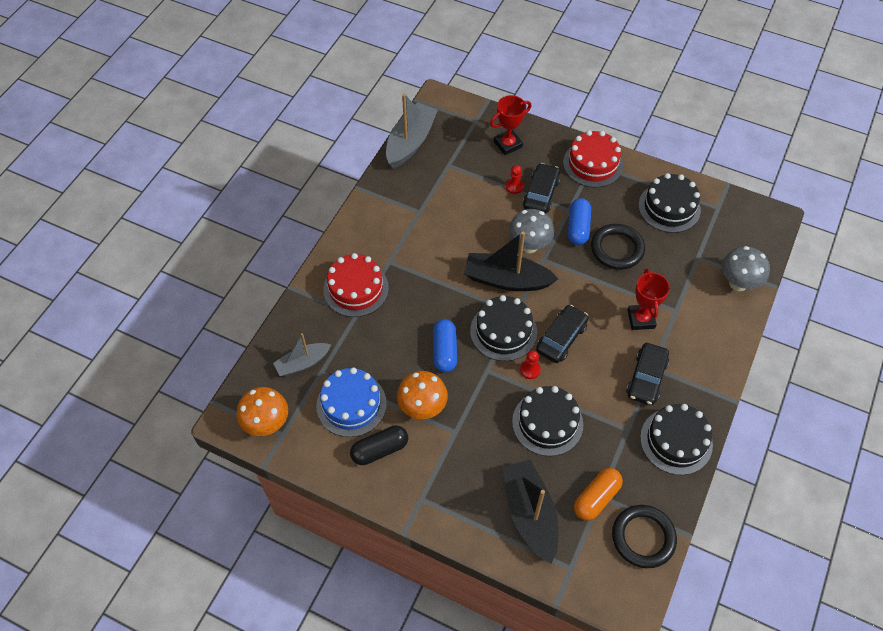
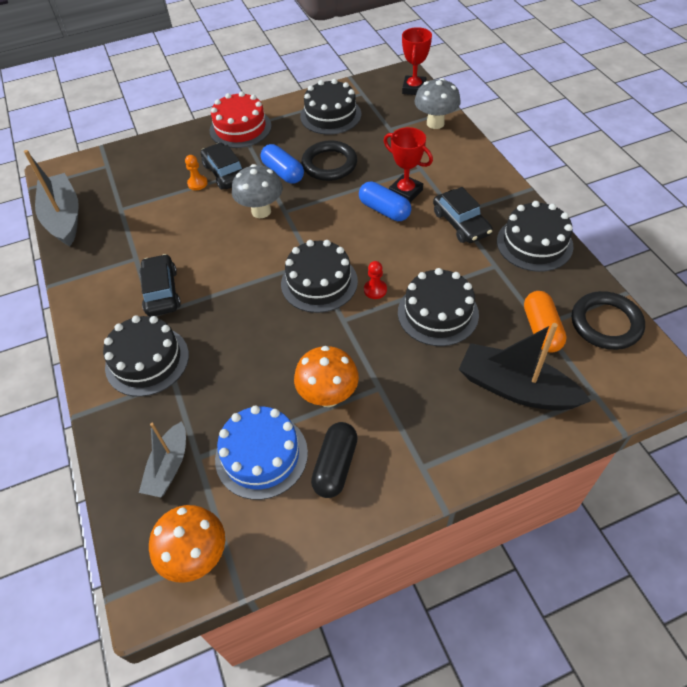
camera: 45 degrees left, 5 degrees down
(356, 289) = (147, 360): red cake -> black cake
(444, 351) = (290, 337): blue capsule -> blue capsule (384, 210)
(507, 280) = (274, 246): black boat -> none
(508, 144) = (155, 161): red trophy -> red trophy (414, 88)
(514, 186) = (197, 183): red pawn -> orange pawn
(561, 338) = (368, 249): black car -> black car (161, 292)

